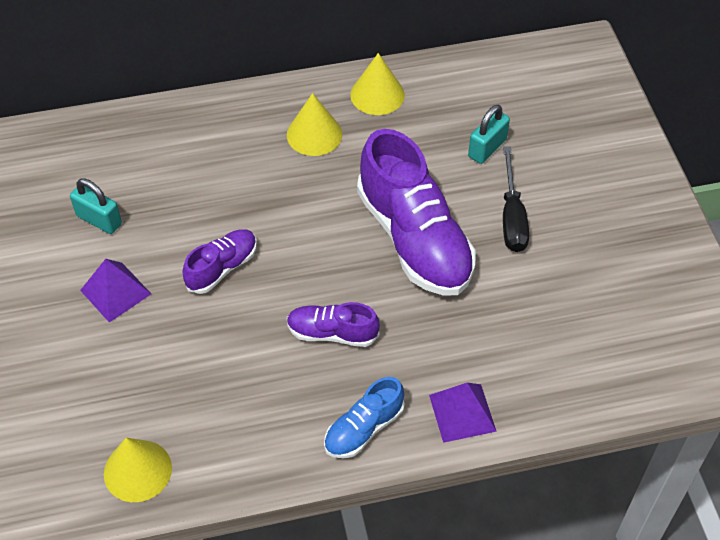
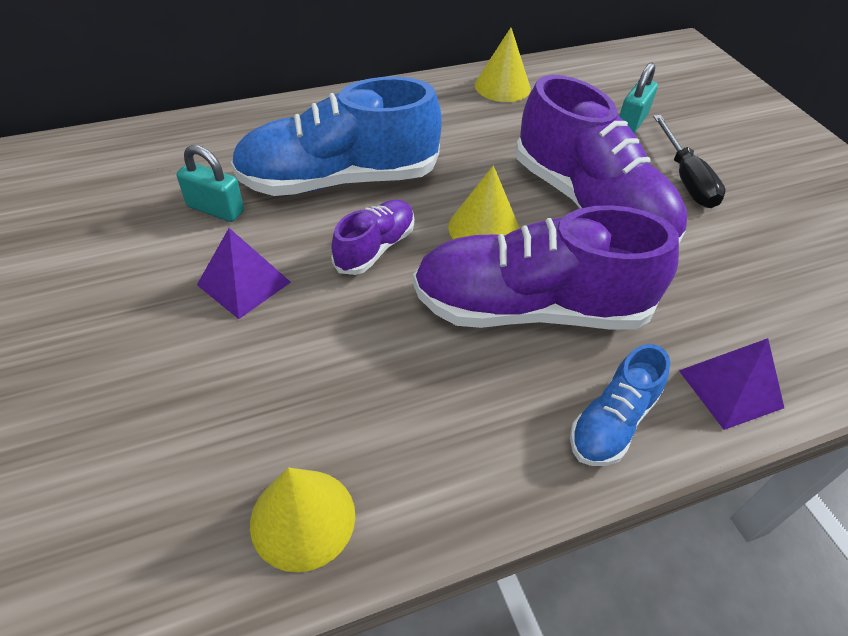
camera: 10 degrees left, 5 degrees down
(204, 197) = (339, 180): none -> blue shoe
(314, 134) = (448, 120): yellow cone -> yellow cone (484, 228)
(332, 333) = (530, 308): purple shoe -> purple shoe, size x2.01

